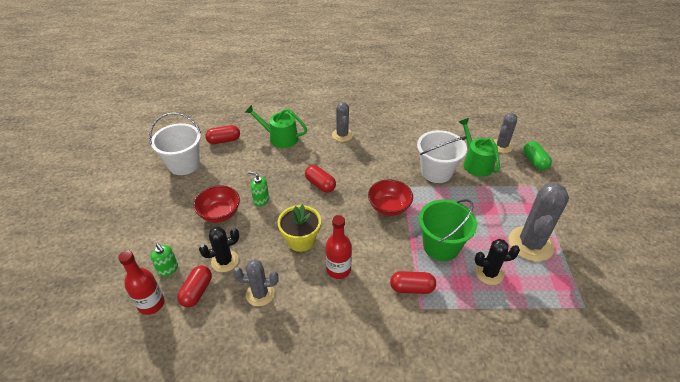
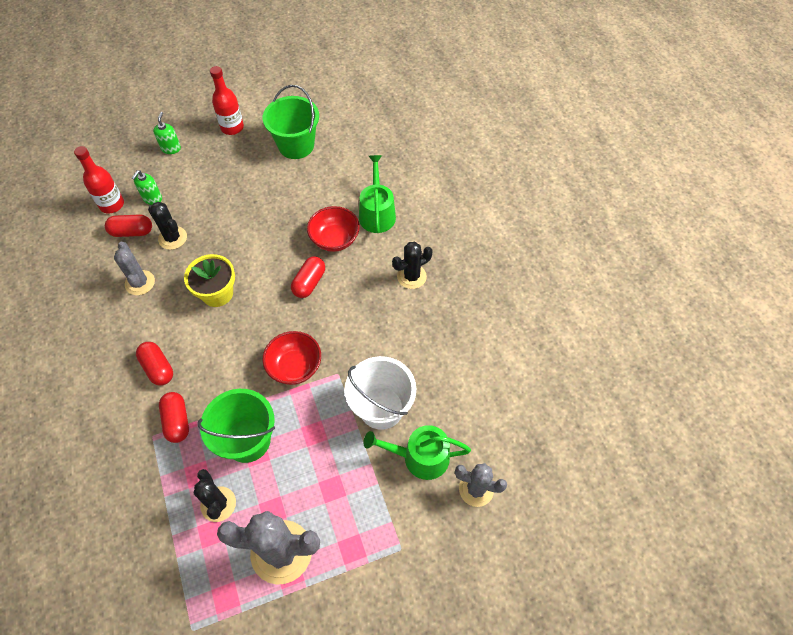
camera: 70 degrees right, 15 degrees up
(184, 164) = (296, 145): white bucket -> green bucket
(220, 214) = (234, 207): red bowl -> red bowl (334, 239)
(224, 140) = (349, 162): red capsule -> red capsule (158, 368)
(261, 200) = (265, 235): green soap dispenser -> green soap dispenser (171, 148)
(338, 269) = (186, 341): red bottle -> red bottle (232, 127)
(342, 135) = (411, 276): grey cactus -> black cactus
(476, 163) = (420, 457): green watering can -> green watering can turned 135 degrees counterclockwise
(534, 161) = (458, 544): green capsule -> none

